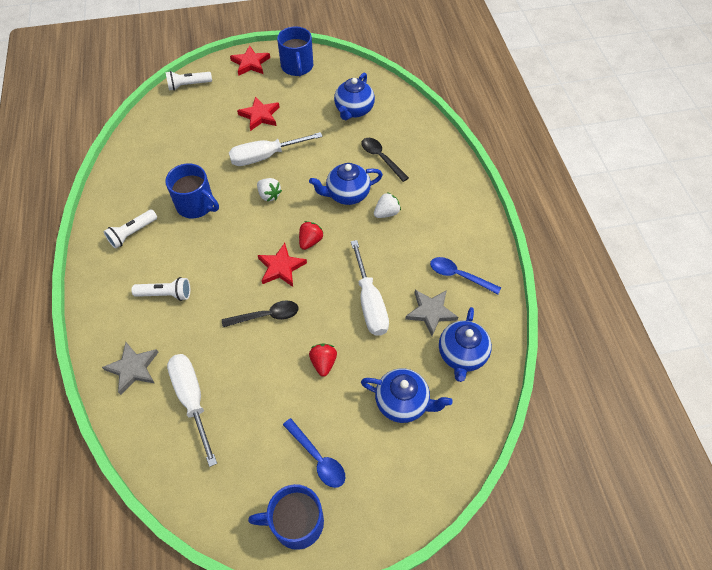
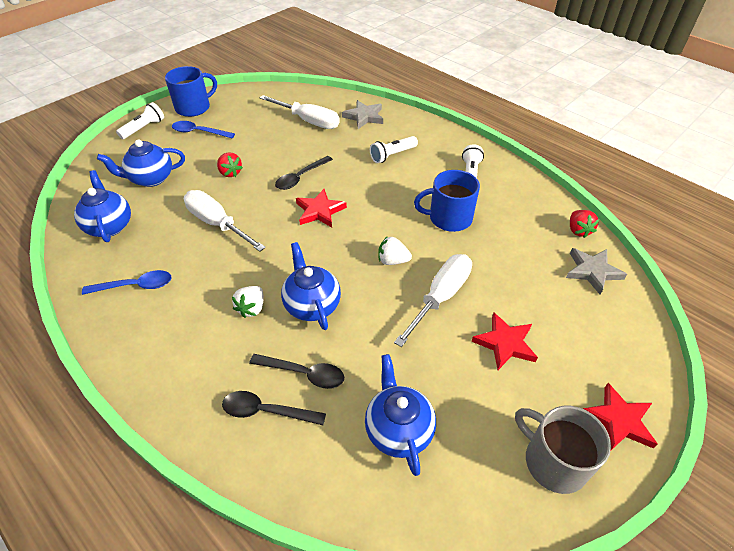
camera: 145 degrees right, 10 degrees down
(188, 85) = (635, 332): white flashlight -> white flashlight (144, 128)
(297, 66) = (554, 461): blue mug -> grey mug
(310, 241) = (312, 242): red strawberry -> red strawberry (578, 230)
(347, 194) = (312, 304): blue teapot -> blue teapot turned 60 degrees counterclockwise
(413, 151) = (266, 411): none -> black spoon
(431, 312) = (153, 242): grey star -> grey star (592, 271)

